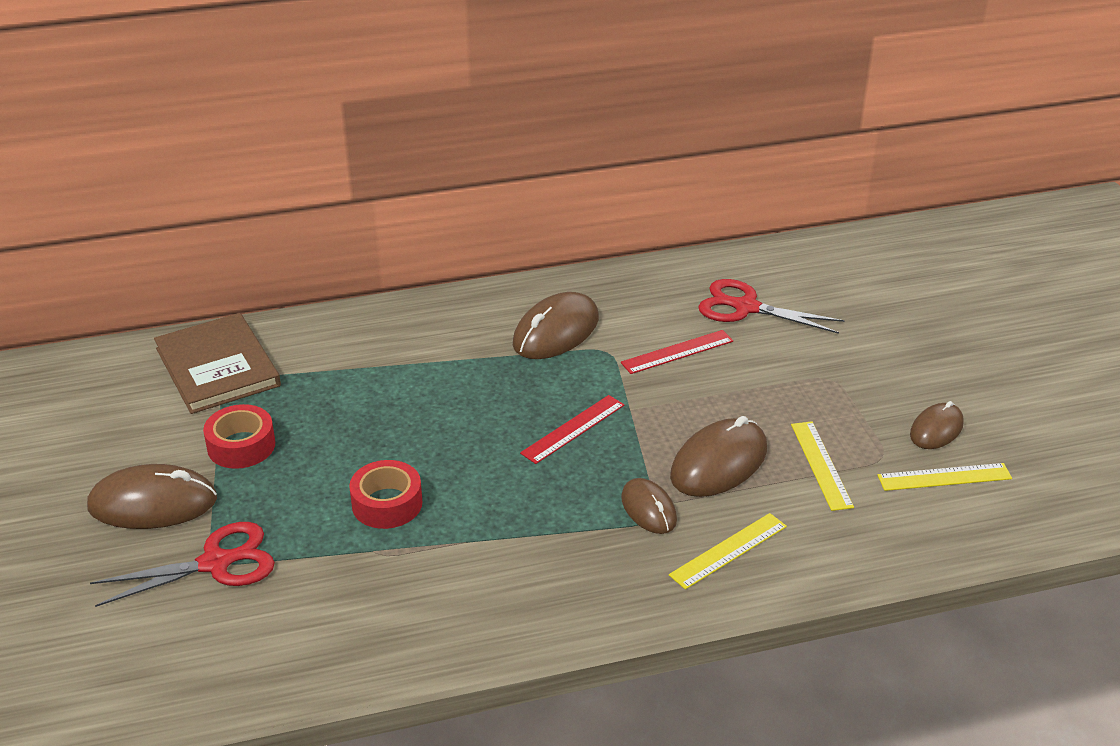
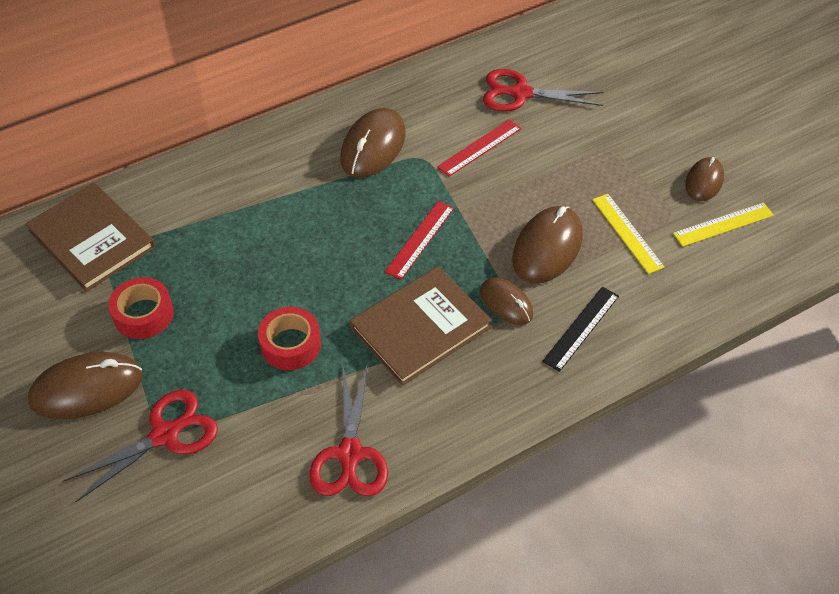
camera: 15 degrees left, 15 degrees up
(409, 624) = (350, 455): none -> red scissors
(539, 515) = (420, 328): none -> brown book
(728, 550) = (581, 328): yellow ruler -> black ruler

